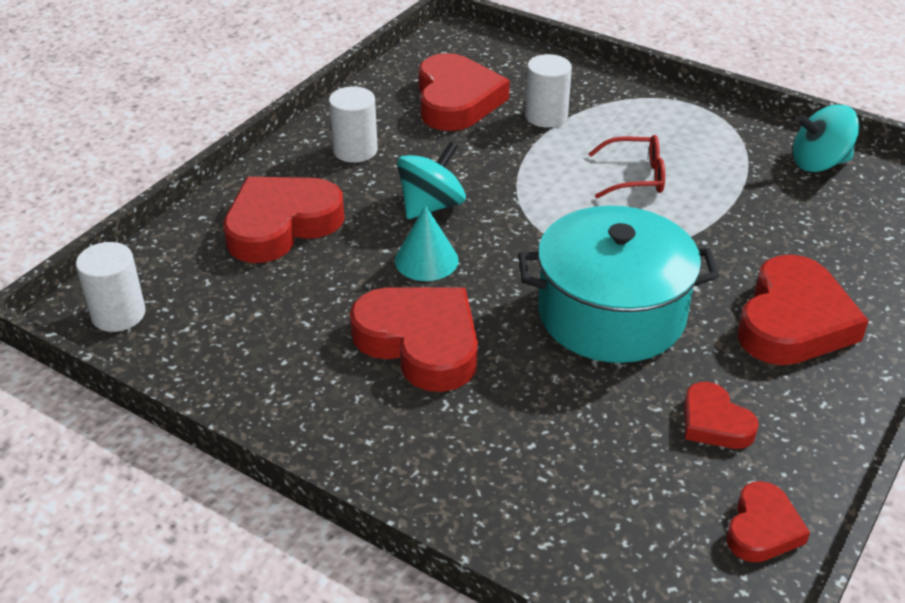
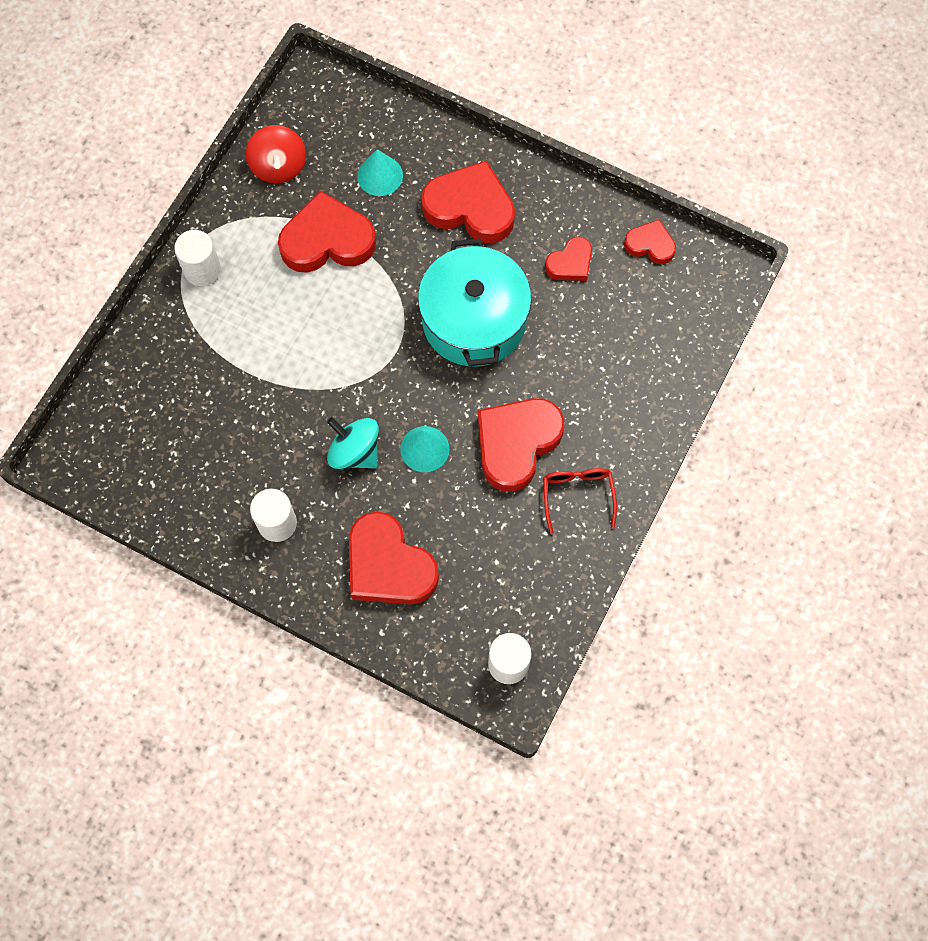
camera: 95 degrees left, 30 degrees up
(456, 100) = (191, 445): red heart -> red heart (327, 240)
(546, 116) = (215, 369): white cylinder -> white cylinder (202, 270)
(635, 177) = (305, 299): red glasses -> red glasses (577, 495)
(819, 163) = (278, 166): turquoise spinning top -> red spinning top
(826, 241) = (380, 175): none -> turquoise cone

